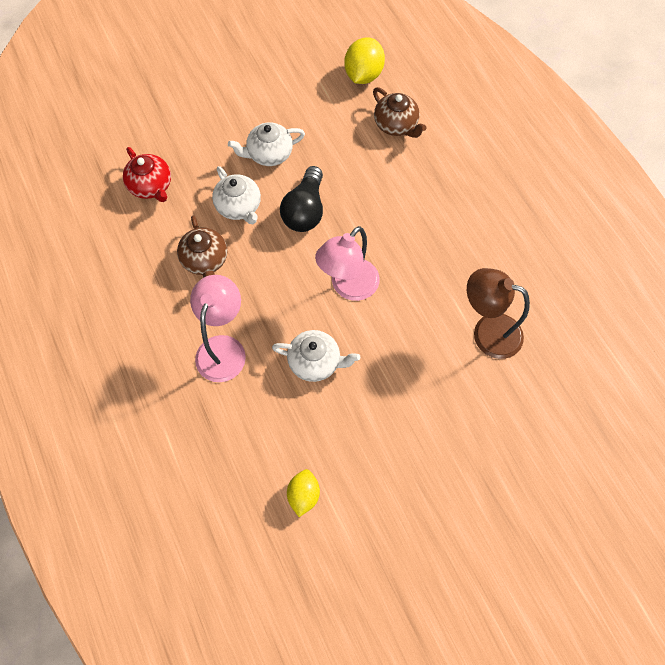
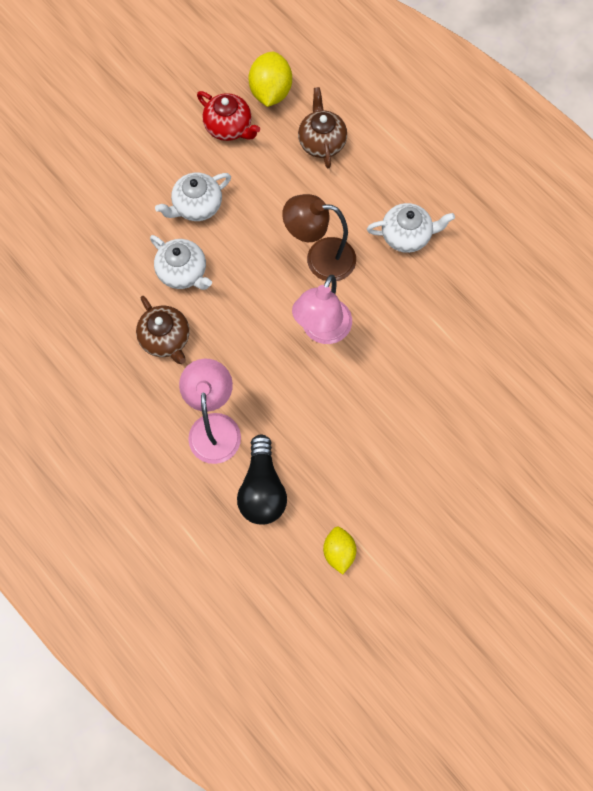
camera: 15 degrees left, 5 degrees up
(151, 186) = (82, 272): red teapot -> red teapot (229, 127)
(305, 210) = (253, 259): black light bulb -> black light bulb (262, 488)
(315, 362) = (311, 417): white teapot -> white teapot (407, 235)
(396, 125) = (321, 142): brown teapot -> brown teapot turned 135 degrees counterclockwise
(487, 332) = (472, 343): brown lamp -> brown lamp (320, 258)

